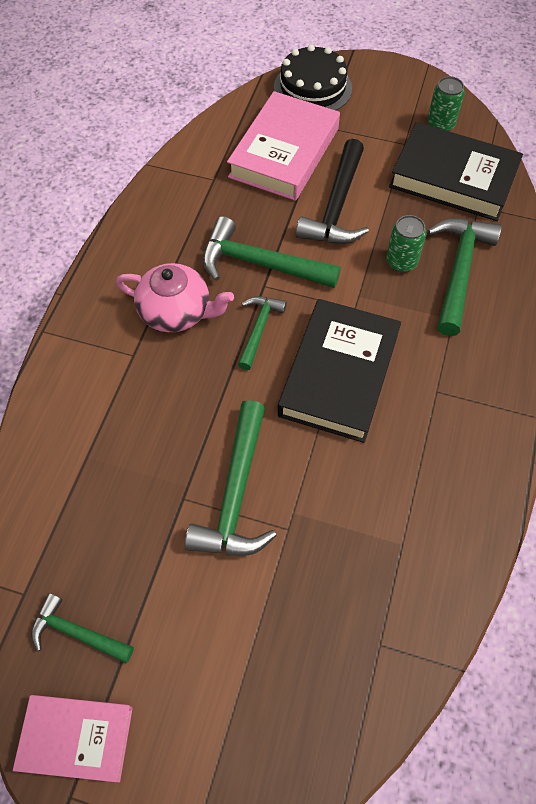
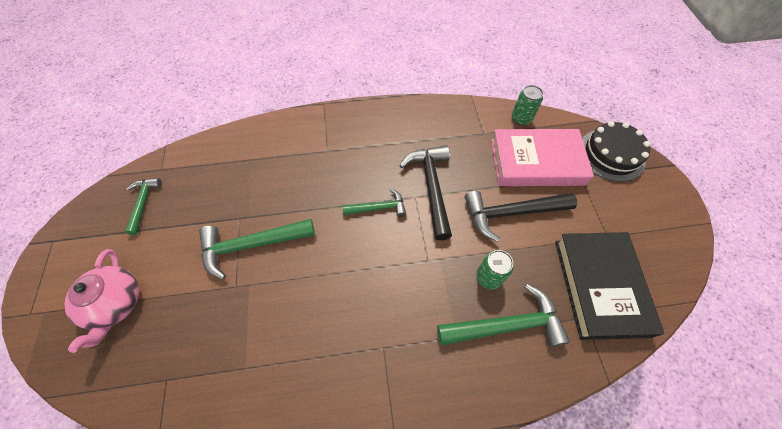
camera: 65 degrees right, 0 degrees up
(76, 738) = (84, 230): pink book -> none
(176, 312) = (368, 158): pink teapot -> pink teapot (116, 304)
(260, 264) = (431, 187): green hammer -> black hammer
(339, 374) = (366, 272): black book -> none
(440, 125) = (650, 256): green can -> green can (521, 118)

